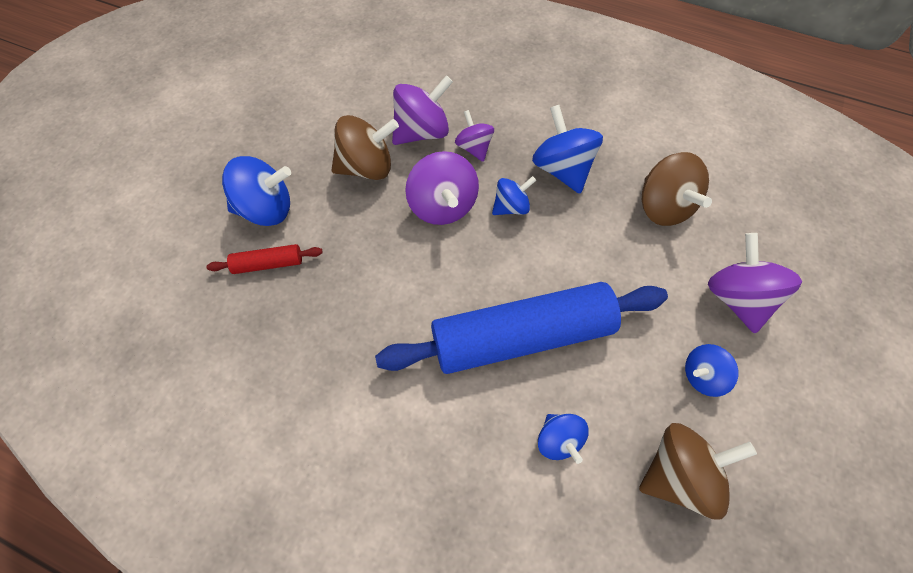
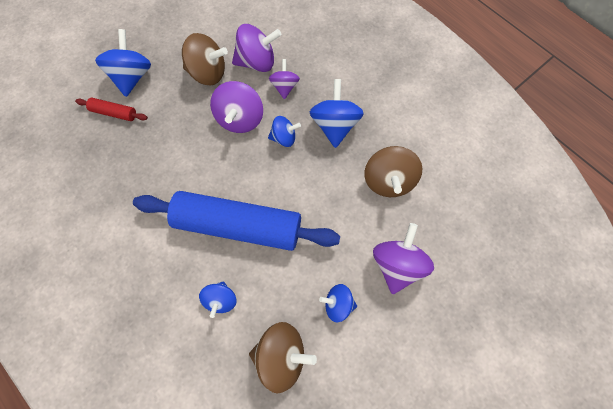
camera: 25 degrees right, 5 degrees up
(266, 209) = (132, 77): blue spinning top -> blue spinning top turned 105 degrees counterclockwise

